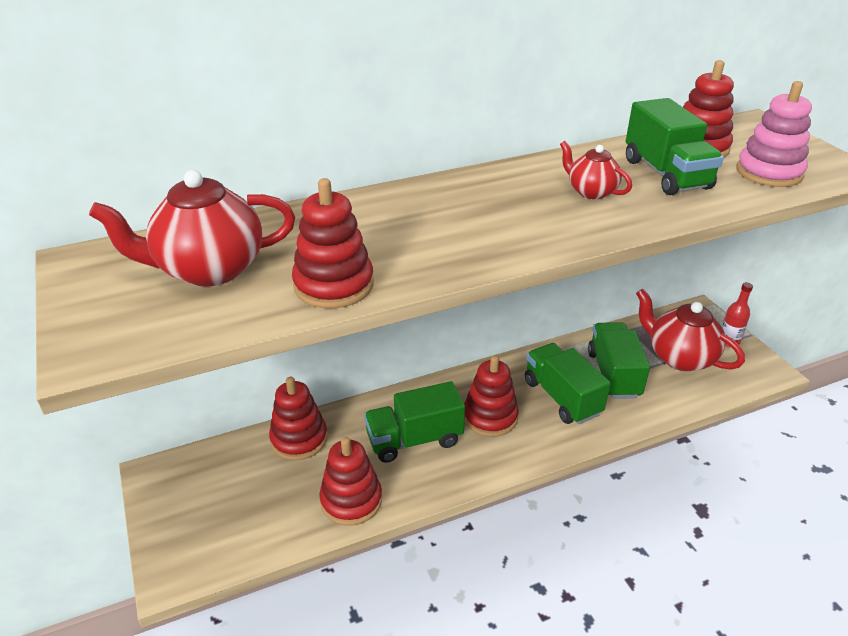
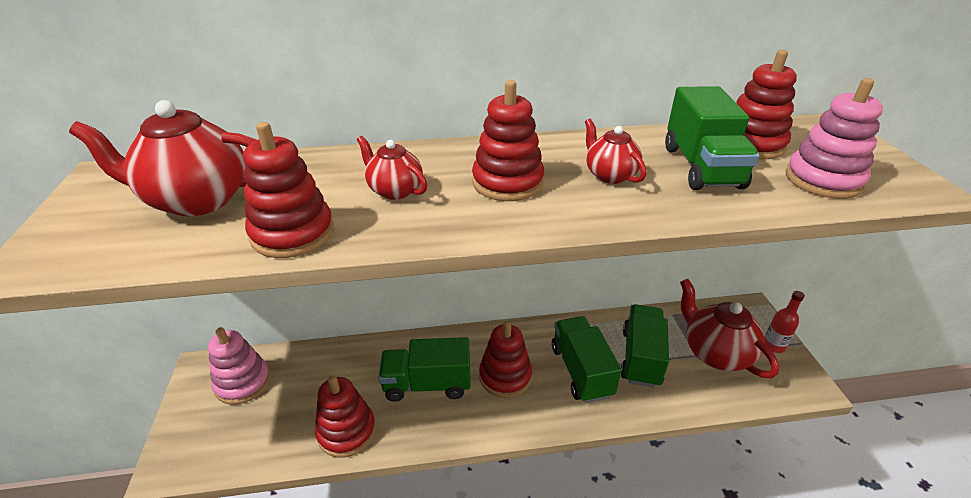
camera: 15 degrees right, 0 degrees up
(211, 478) = (243, 383): none -> pink stacking toy
(299, 439) = (329, 362): red stacking toy -> red stacking toy (507, 182)
(402, 232) = (395, 190): none -> red teapot

